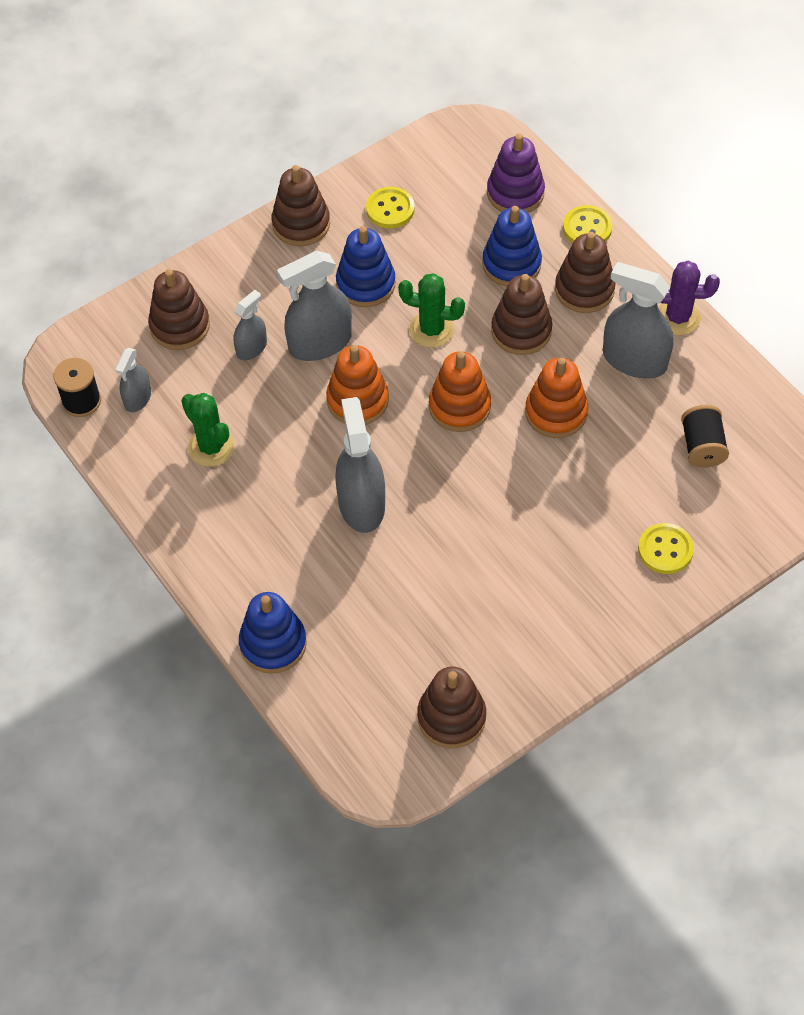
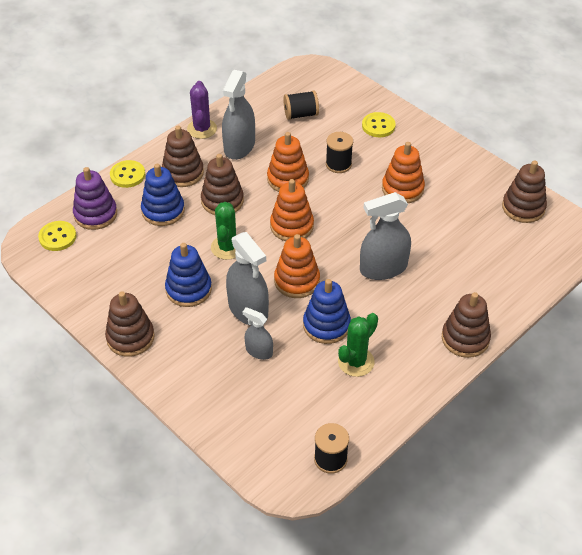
camera: 100 degrees left, 10 degrees down
(137, 398) = (320, 419): grey spray bottle -> none
(180, 326) = (243, 403): brown stacking toy -> brown stacking toy (465, 338)
(273, 643) = (505, 300): blue stacking toy -> blue stacking toy (326, 325)
(390, 209) = (113, 284): yellow button -> yellow button (57, 237)
(516, 557) = (402, 189): none -> orange stacking toy
(580, 481) = (338, 164): none -> black spool

